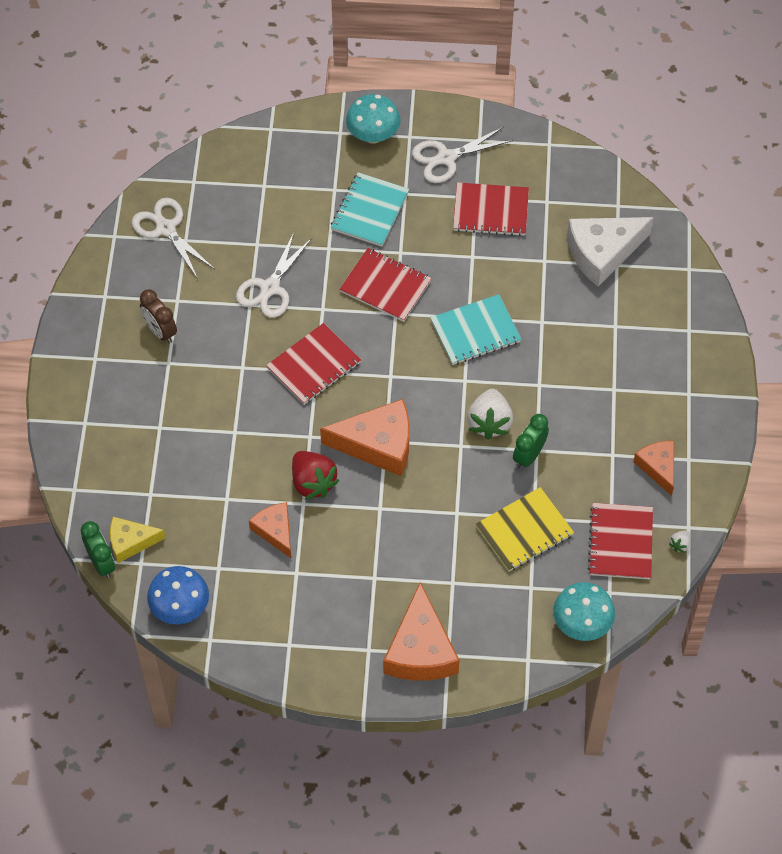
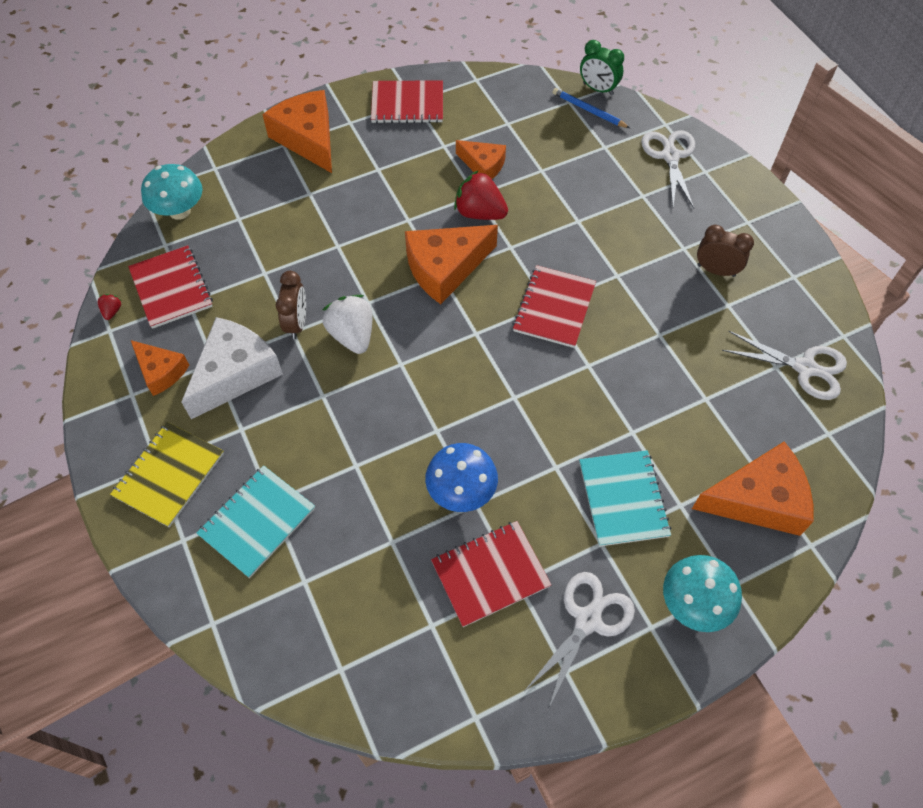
camera: 150 degrees right, 0 degrees up
(131, 542) = (589, 110): yellow cheese -> blue pencil
(180, 608) = (514, 88): blue mushroom -> blue mushroom (461, 491)
(270, 288) = (654, 360): white scissors -> white scissors (670, 156)
(280, 168) = (758, 499): none -> orange cheese
(385, 286) = (544, 420): red notebook -> red notebook (407, 104)
(475, 331) = (420, 419): turquoise notebook -> turquoise notebook (257, 522)
(524, 531) = (267, 258): yellow notebook -> yellow notebook (169, 475)
(529, 455) = (297, 323): green clock -> brown clock
(602, 253) = (328, 589): white cheese -> white cheese (235, 373)
(680, 544) = (112, 311): white strawberry -> red strawberry

